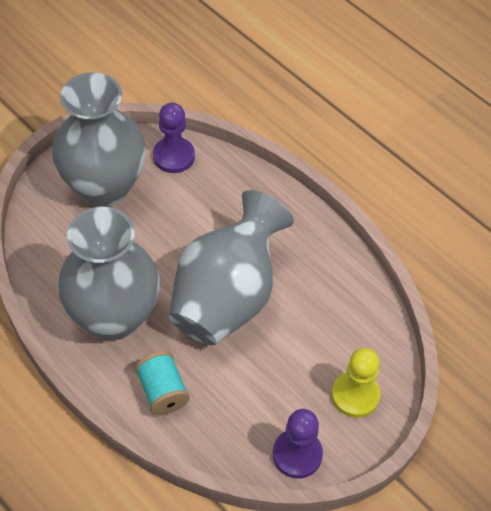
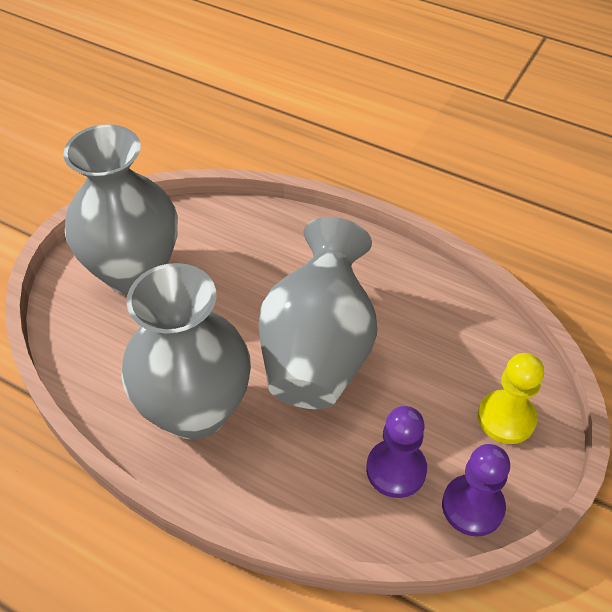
camera: 15 degrees left, 5 degrees down
(163, 391) = (286, 480): turquoise spool -> none
(174, 156) = (201, 222): purple pawn -> purple pawn (396, 469)

